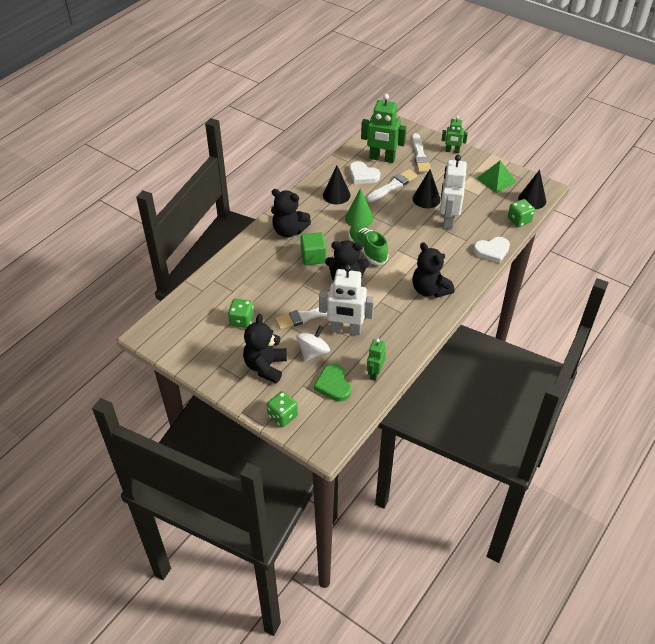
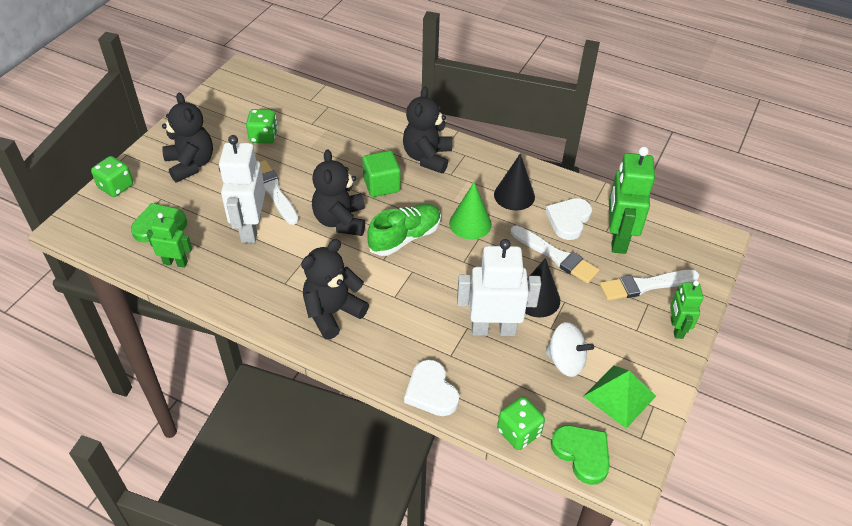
camera: 80 degrees right, 0 degrees up
(265, 367) = (191, 164): black teddy bear -> black teddy bear turned 60 degrees clockwise
(313, 352) = (212, 202): white spinning top -> white spinning top (565, 361)
(532, 200) = (582, 454): black cone -> green heart

